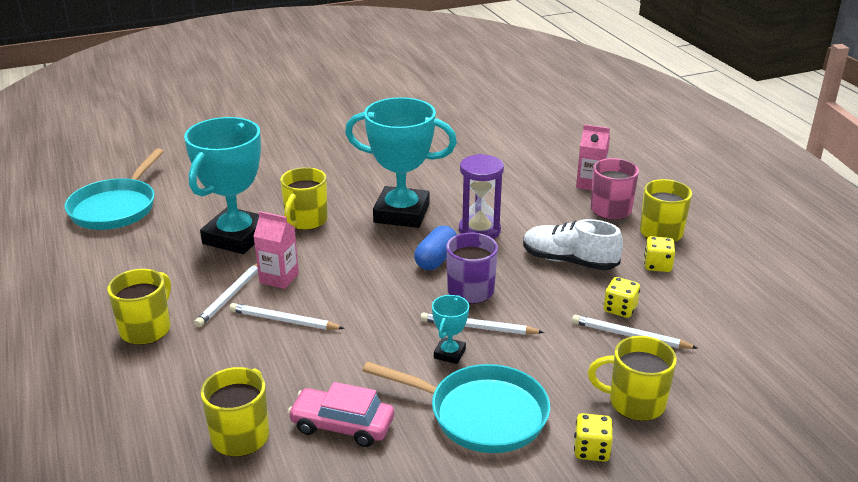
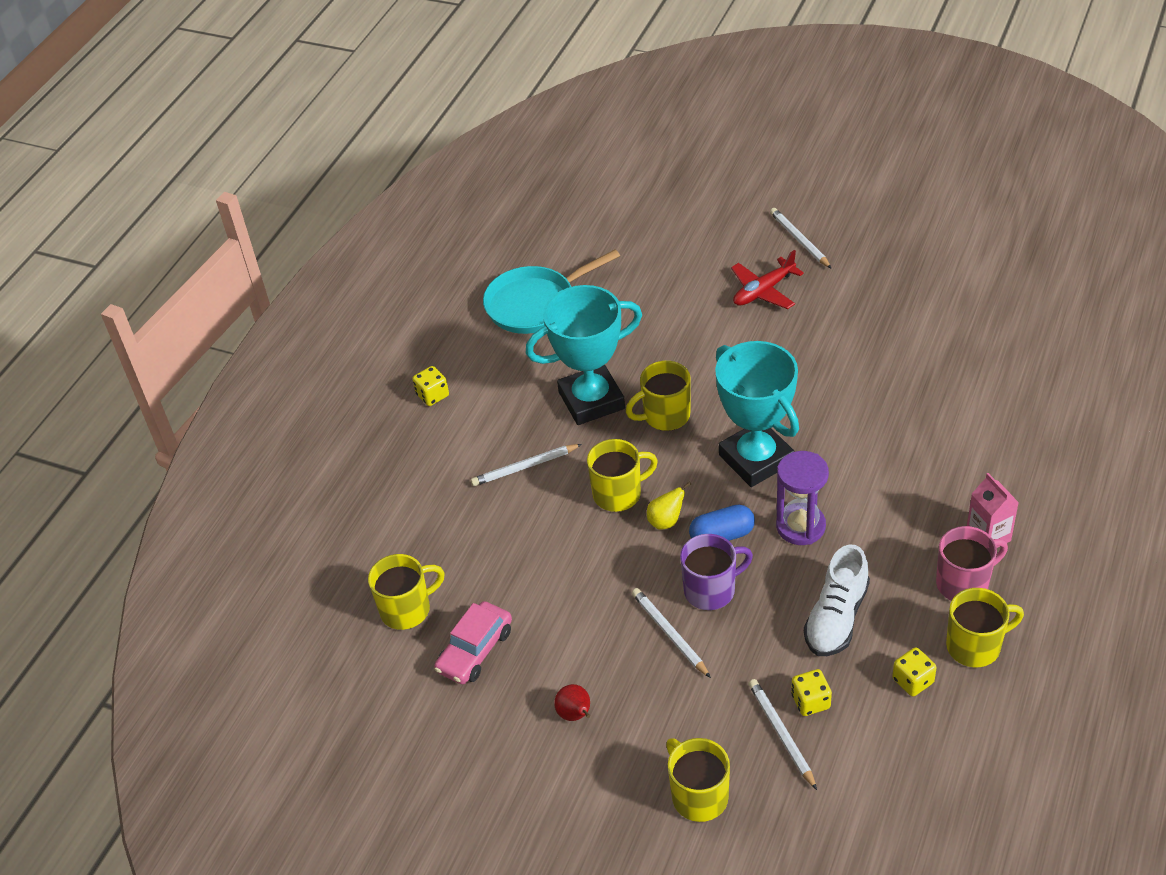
camera: 50 degrees right, 15 degrees up
(146, 329) = (438, 463): yellow mug -> yellow mug (618, 494)
(279, 278) = (577, 471): pink carton -> none
(284, 320) = (536, 520): white pencil -> white pencil (799, 240)
(289, 139) = (763, 291): none -> red plane
(342, 425) = (475, 650): pink car -> pink car turned 120 degrees counterclockwise
(386, 271) = (666, 521): none -> yellow pear
(449, 353) = (618, 642): turquoise trophy -> none
(481, 414) = (575, 715): turquoise pan -> red pear
(569, 261) = (836, 618): white shoe -> white shoe turned 135 degrees counterclockwise
(591, 450) = (613, 807): yellow dice -> yellow dice (432, 395)

